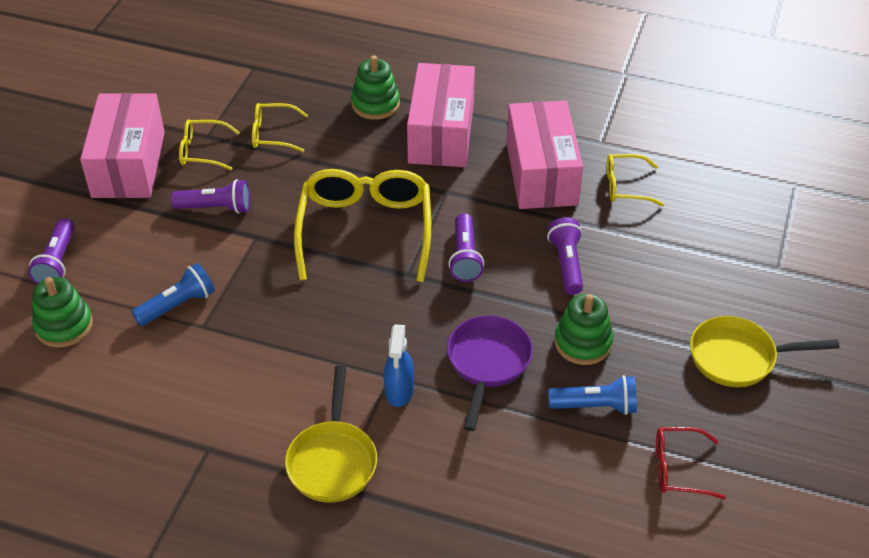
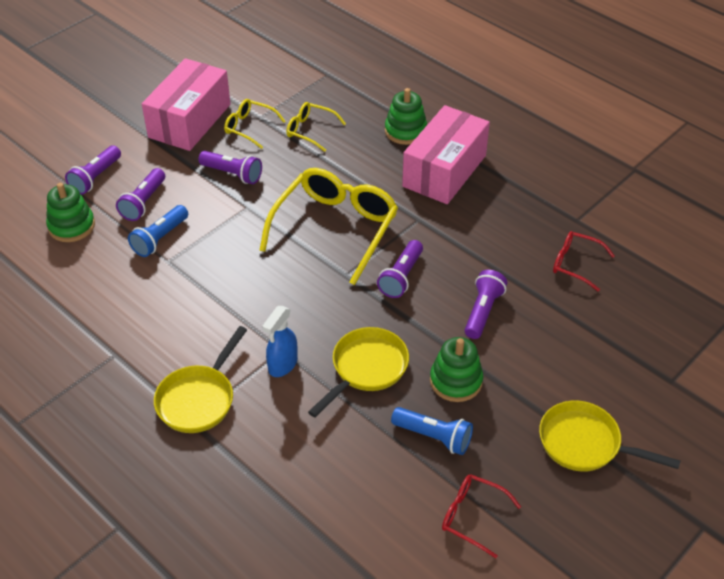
camera: 25 degrees right, 0 degrees up
(133, 272) = (143, 202): none -> purple flashlight
(178, 305) = (160, 239): blue flashlight -> blue flashlight turned 135 degrees clockwise
(487, 363) = (366, 369): purple pan -> yellow pan
(541, 173) = (508, 229): pink box -> none
(626, 186) = (576, 264): yellow glasses -> red glasses

